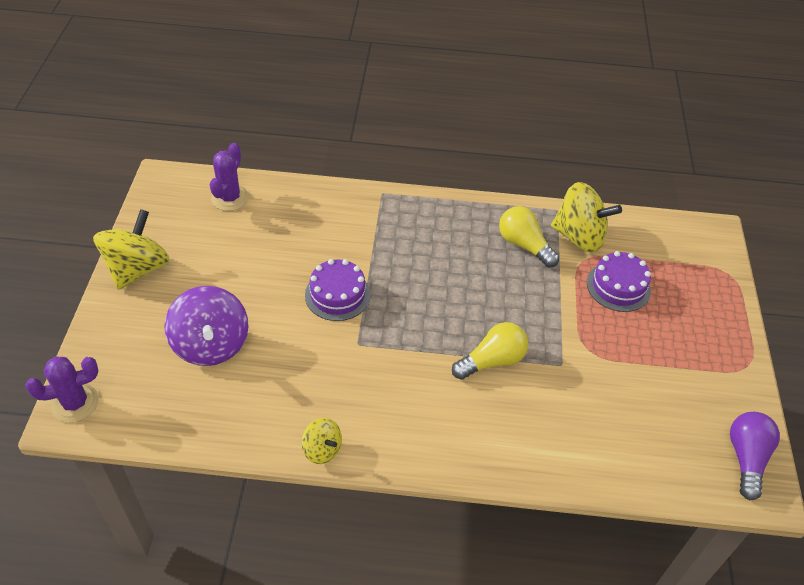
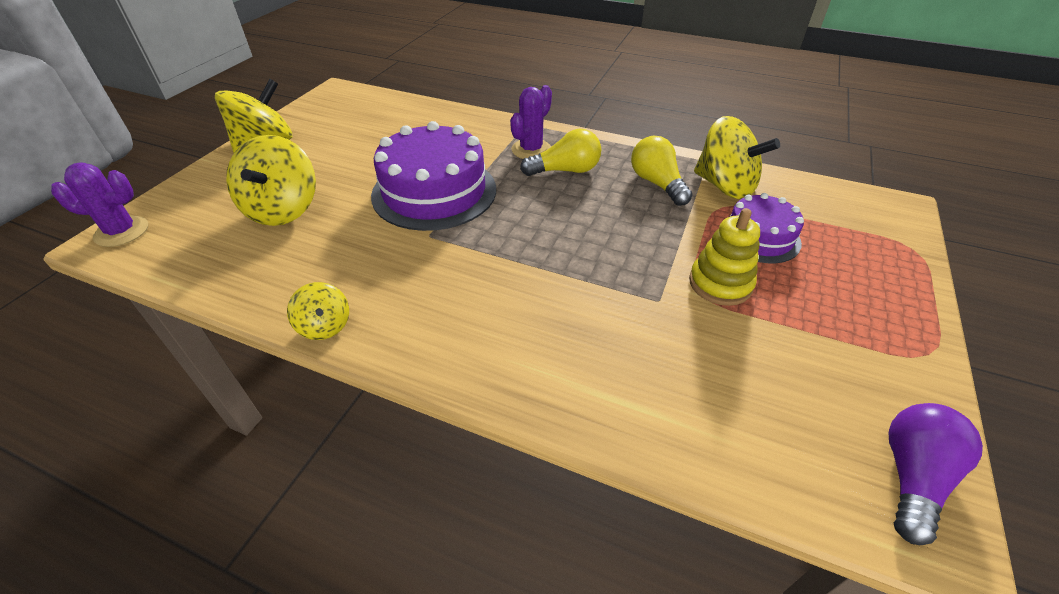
camera: 20 degrees right, 5 degrees down
(211, 344) = (283, 209): purple spinning top -> yellow spinning top
(230, 198) = (383, 109): purple cactus -> purple cactus (531, 150)
(337, 295) = (434, 192): purple cake -> purple cake, size x1.74
(492, 361) = (572, 279): yellow light bulb -> yellow light bulb (565, 170)
(601, 339) = (720, 284): none -> yellow stacking toy

